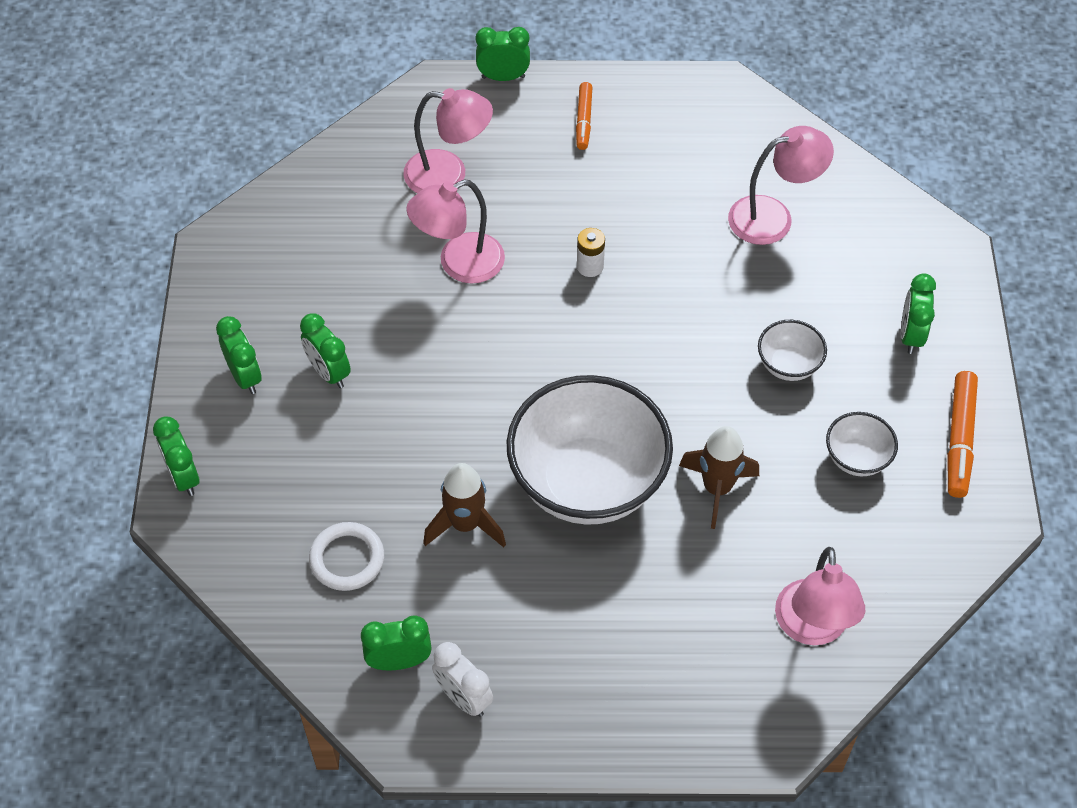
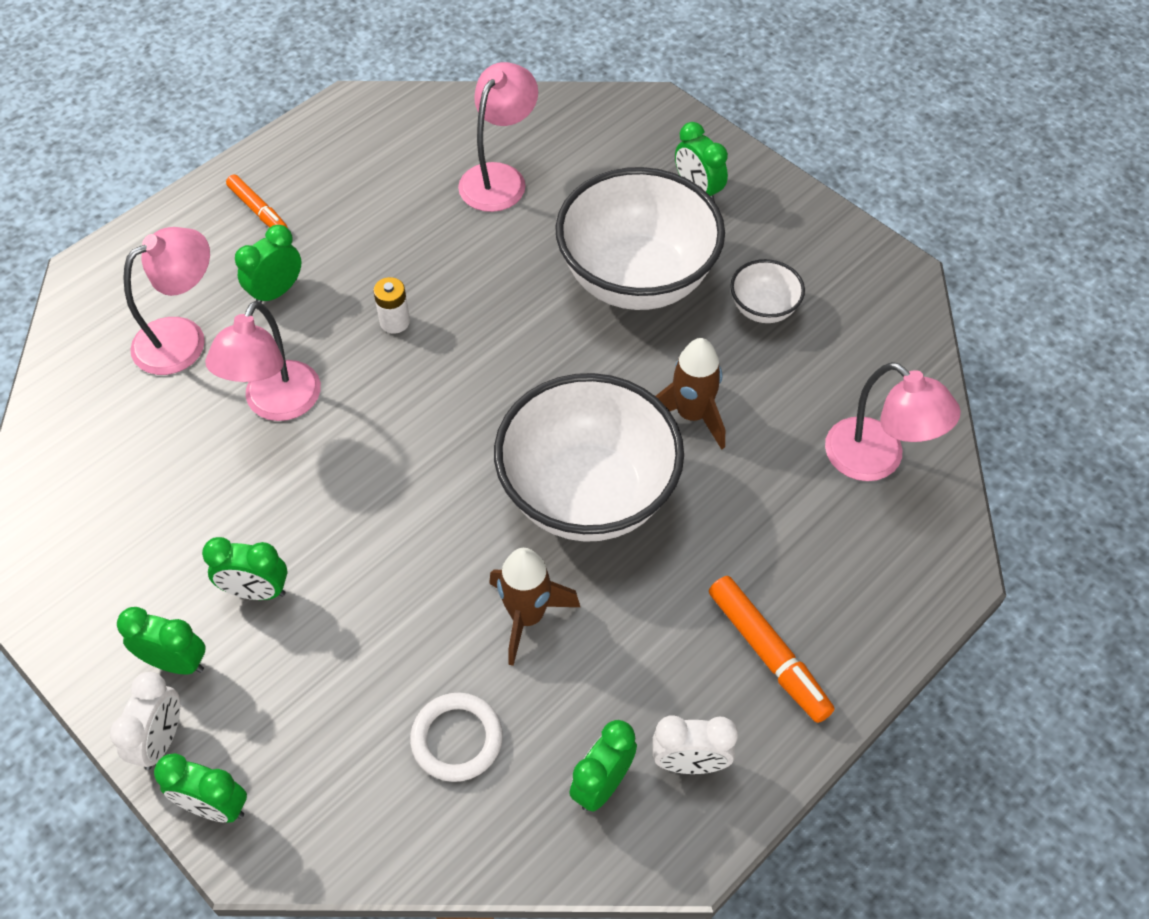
camera: 45 degrees left, 0 degrees up
(194, 415) = (161, 740): none -> white clock
(503, 77) = (144, 223): green clock -> green clock (276, 292)
(788, 365) = (637, 279): white bowl -> white bowl, size x2.26
(959, 439) = (815, 239): orange marker -> orange marker (768, 654)

